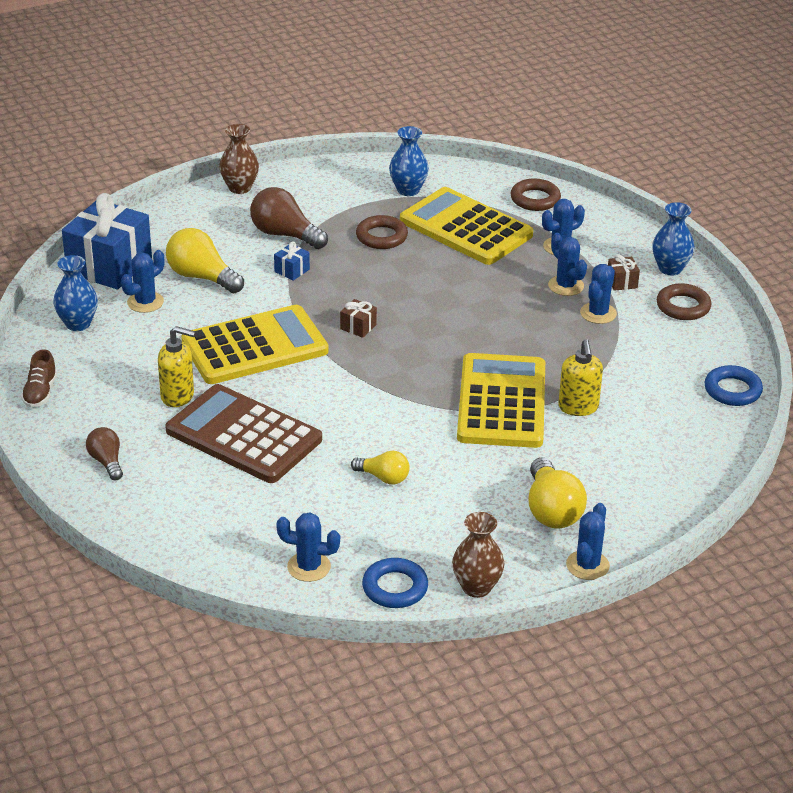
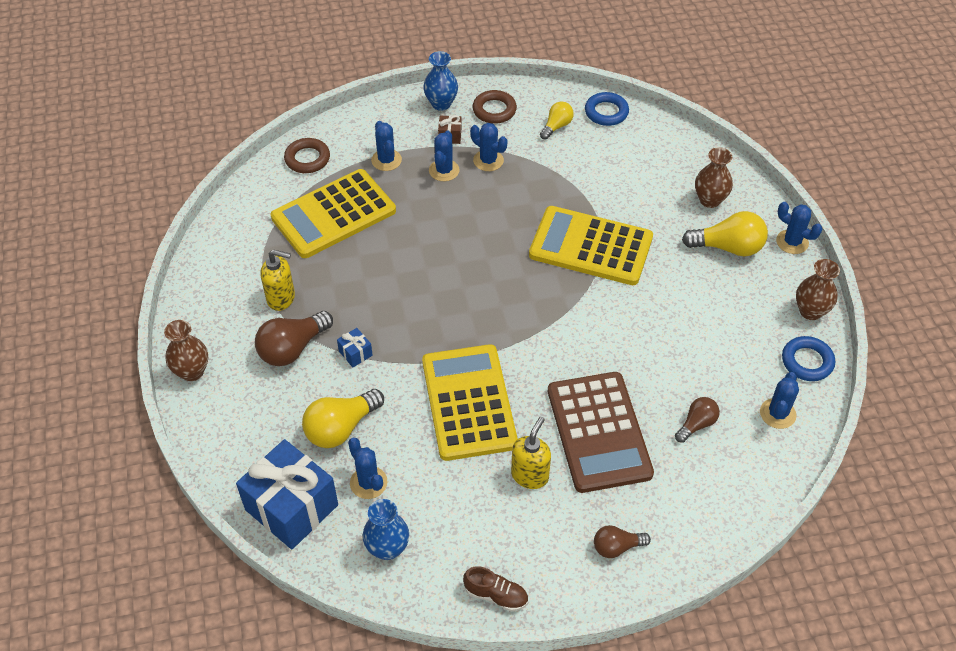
camera: 75 degrees left, 15 degrees up
(243, 435) = (599, 432): brown calculator -> brown calculator turned 60 degrees counterclockwise
(274, 504) = (696, 424): none -> brown light bulb
(358, 327) = (461, 320): brown gift -> none
(381, 237) = (325, 276): brown ring -> none
(383, 477) = (673, 343): yellow light bulb -> yellow light bulb (556, 126)
(408, 190) = (255, 241): blue vase -> none
(566, 286) = (444, 170): blue cactus -> blue cactus turned 60 degrees counterclockwise
(578, 407) = (608, 202): yellow soap dispenser -> yellow soap dispenser (281, 298)
(625, 489) = (709, 200): none -> brown vase

